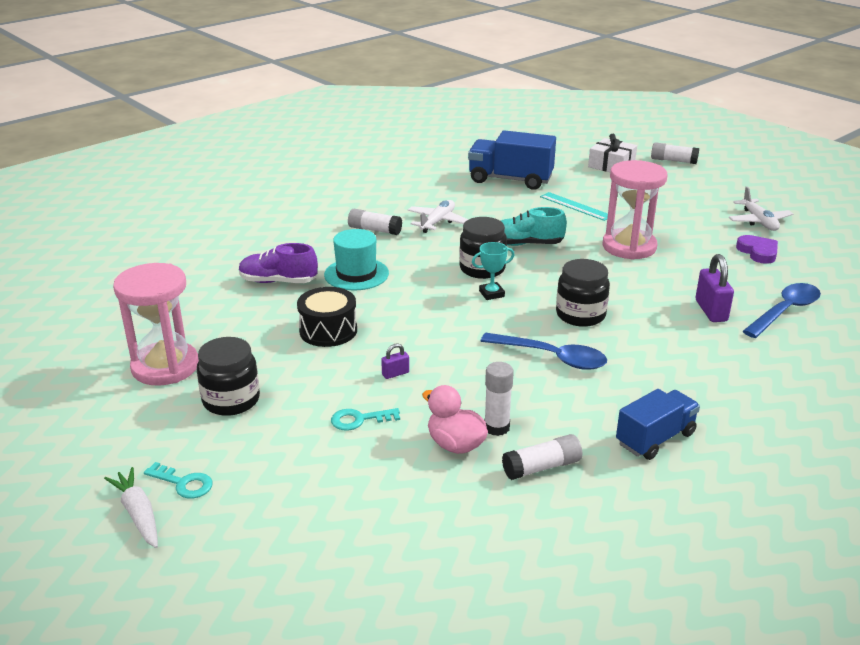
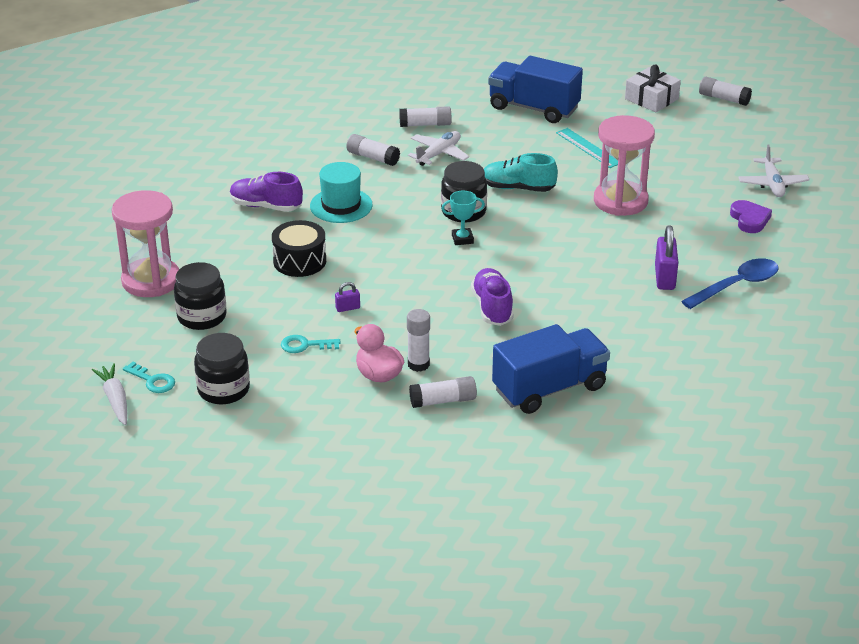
camera: 10 degrees right, 5 degrees up
(415, 199) = (425, 124): none -> white glue stick
(551, 357) = (492, 307): blue spoon -> purple shoe
(580, 315) = (537, 269): black jar -> black jar (223, 390)
(655, 439) = (549, 389): blue truck -> blue truck, size x1.51

